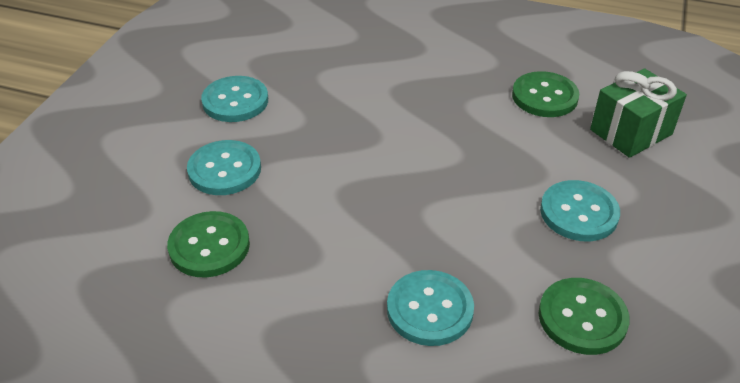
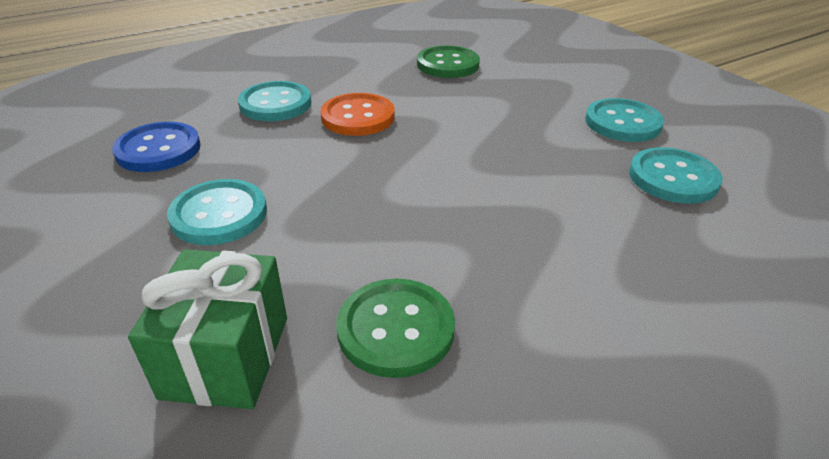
camera: 130 degrees right, 5 degrees down
(224, 170) = (523, 90): turquoise button -> turquoise button (673, 178)
(385, 237) = (358, 117): none -> orange button
(582, 318) = (158, 149): green button -> blue button

